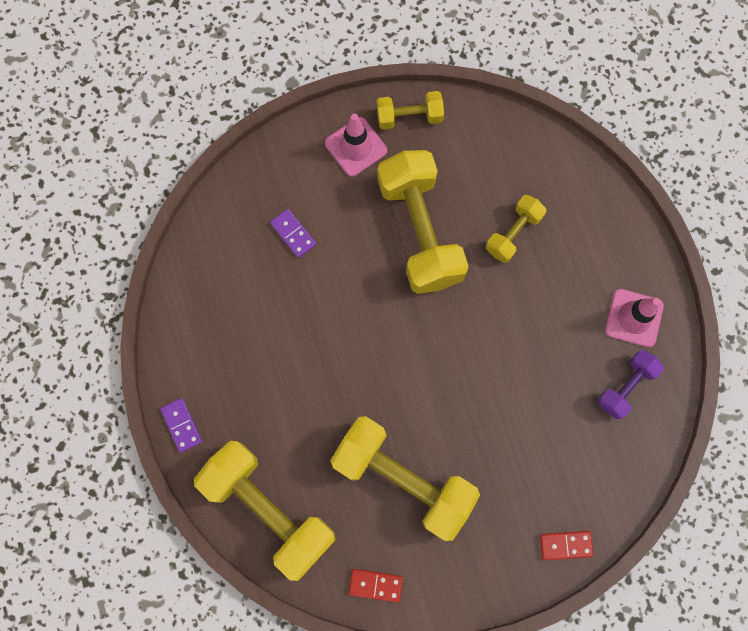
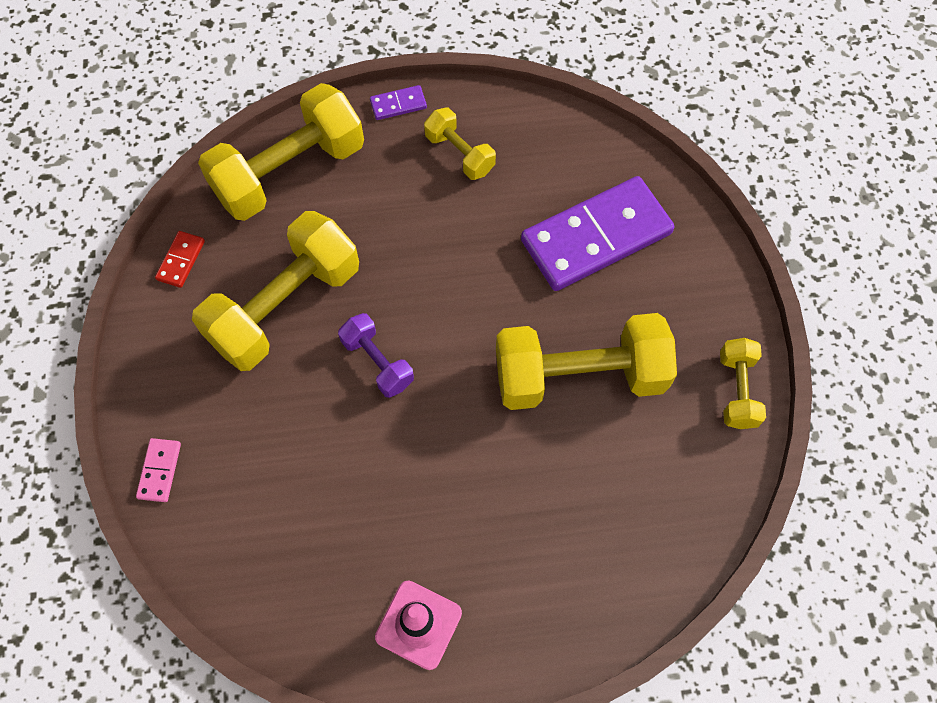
camera: 100 degrees right, 10 degrees down
(293, 234) = (596, 236): purple domino -> purple domino, size x2.48
(356, 147) = (700, 321): pink traffic cone -> none
(513, 233) = (560, 489): yellow dumbbell -> yellow dumbbell (459, 154)
(565, 545) = (159, 471): red domino -> pink domino
(625, 386) = (330, 591): purple dumbbell -> purple dumbbell (377, 362)

